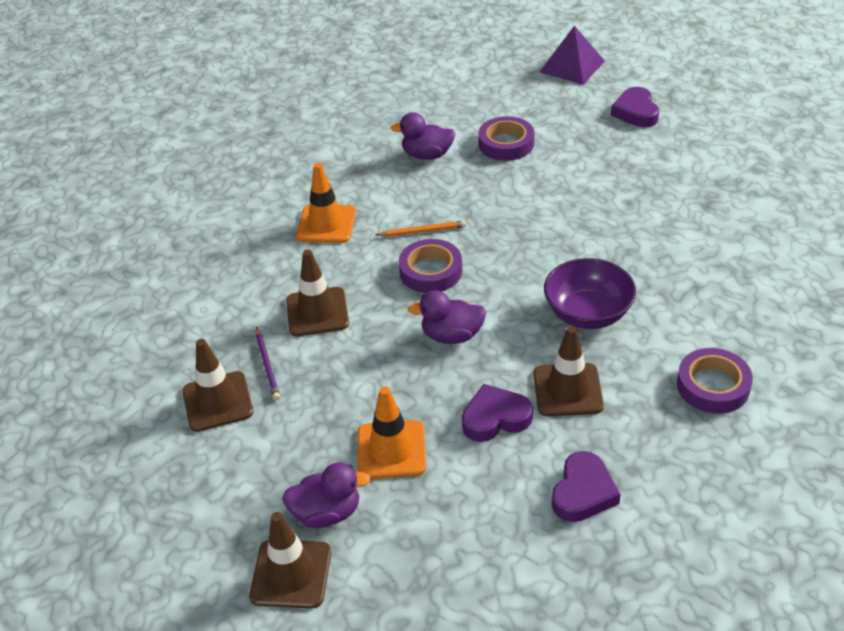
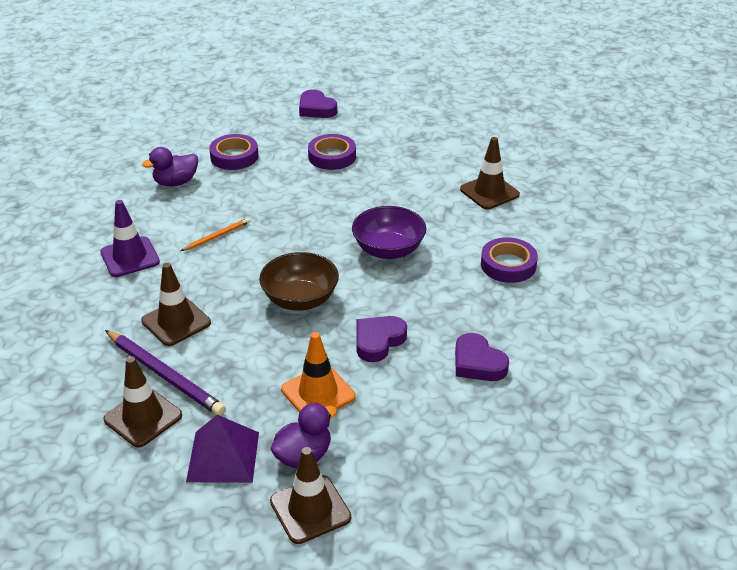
camera: 35 degrees left, 5 degrees down
(267, 365) = (165, 375): purple pencil -> purple pencil, size x1.86
(326, 224) = (130, 257): orange traffic cone -> purple traffic cone
(430, 271) = (247, 262): purple tape -> purple tape (332, 156)
(452, 335) = (300, 299): purple duck -> brown bowl
(567, 390) = (415, 303): brown traffic cone -> brown traffic cone (489, 192)
(572, 66) = (243, 90): purple pyramid -> purple pyramid (223, 456)
(583, 492) = (478, 363): purple heart -> purple heart turned 150 degrees clockwise

